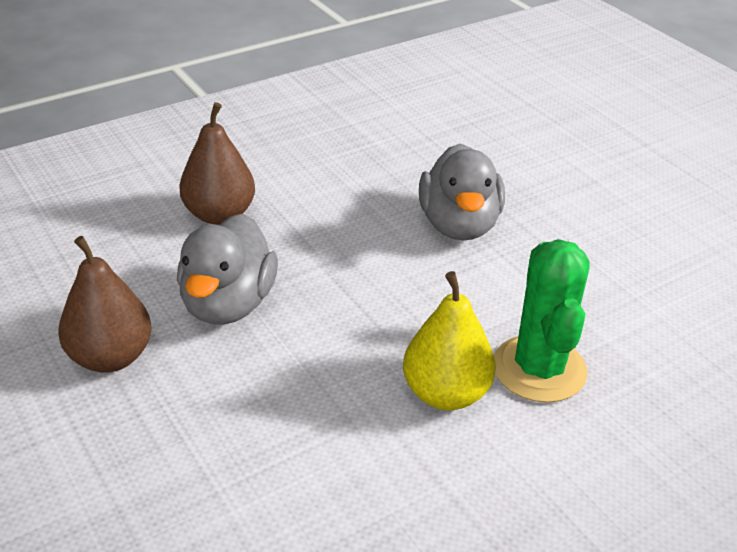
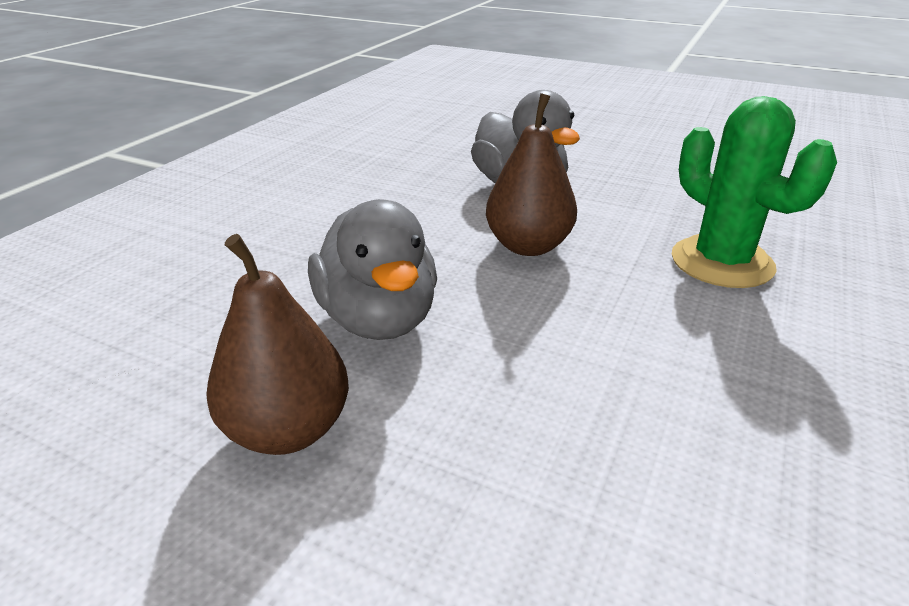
camera: 30 degrees left, 5 degrees down
(219, 215) = (282, 246): brown pear -> brown pear (528, 246)
(446, 393) = (680, 311): yellow pear -> none

